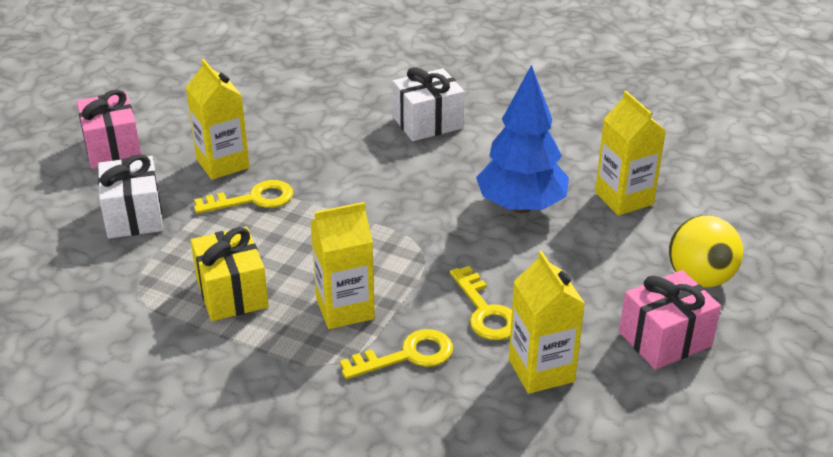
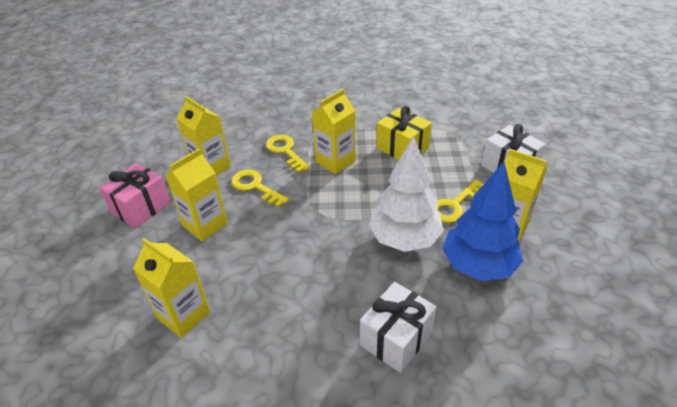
camera: 155 degrees right, 5 degrees up
(112, 148) = (593, 206): pink gift -> none
(346, 187) = (404, 239): none -> white tree
(407, 355) = (285, 151): yellow key -> yellow key turned 105 degrees clockwise
(521, 206) = (266, 273): blue tree -> blue tree (478, 266)
(576, 282) = (205, 225): none -> yellow carton
(700, 278) = (117, 259): yellow ball -> none

